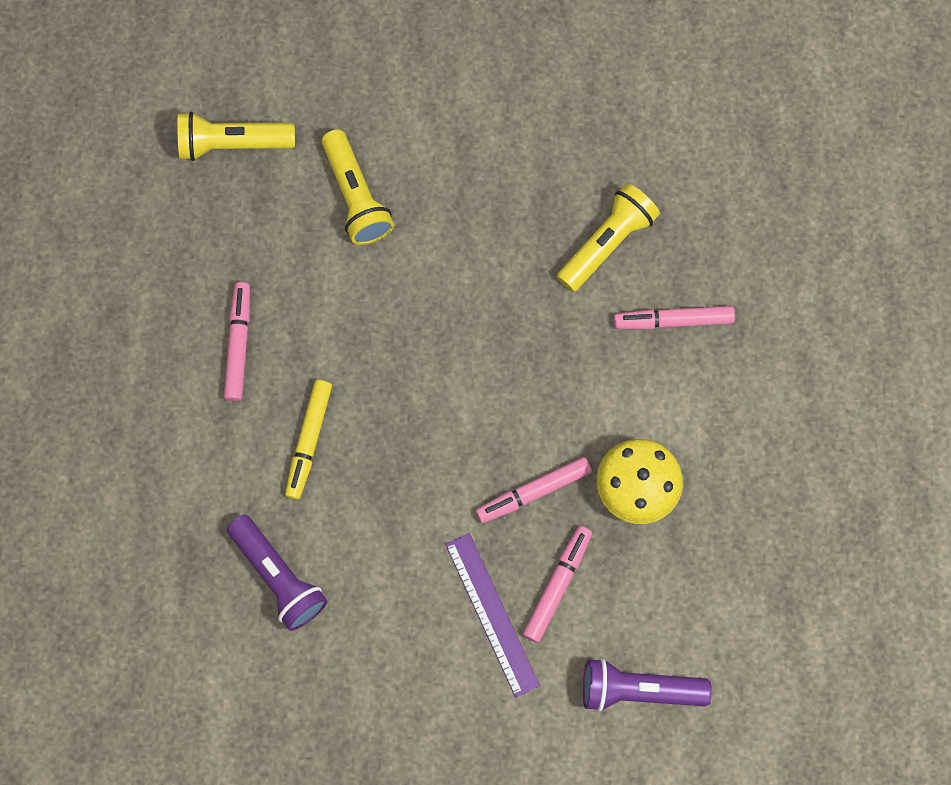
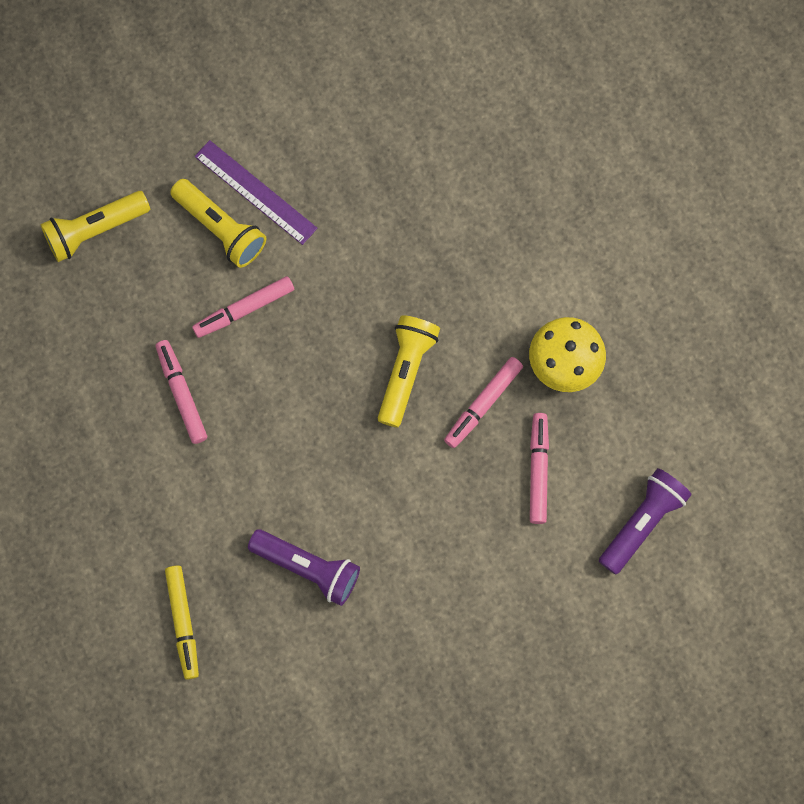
camera: 25 degrees left, 0 degrees up
(309, 441) = (279, 446): yellow marker -> yellow marker (183, 623)
(492, 614) = (497, 517): purple ruler -> purple ruler (256, 192)
(607, 243) = (446, 176): yellow flashlight -> yellow flashlight (406, 371)
(638, 688) = (642, 522): purple flashlight -> purple flashlight turned 150 degrees clockwise
(673, 320) = (529, 215): pink marker -> pink marker (244, 309)

